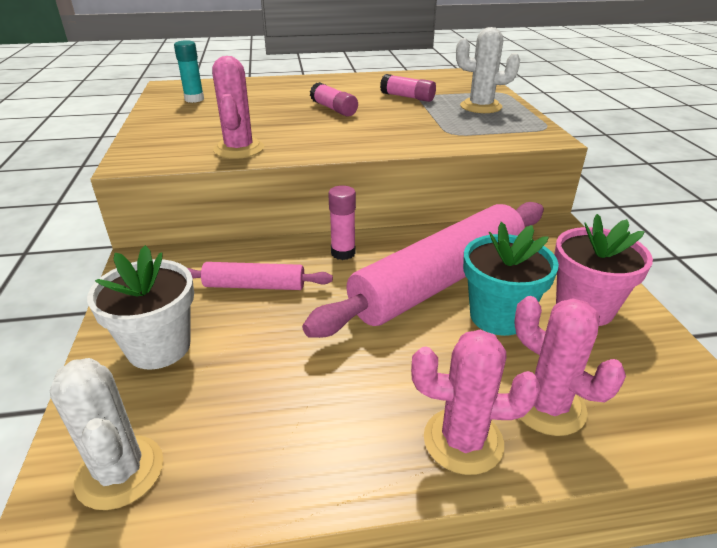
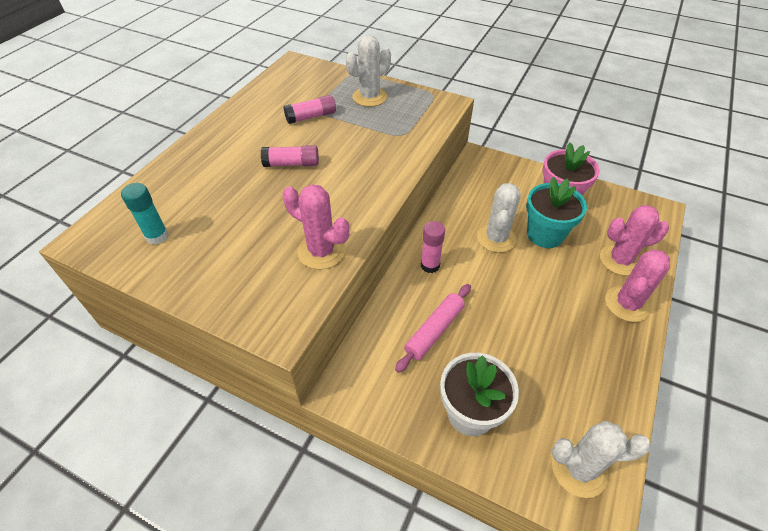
camera: 55 degrees left, 15 degrees up
(439, 281) = (496, 238): pink rolling pin -> white cactus

